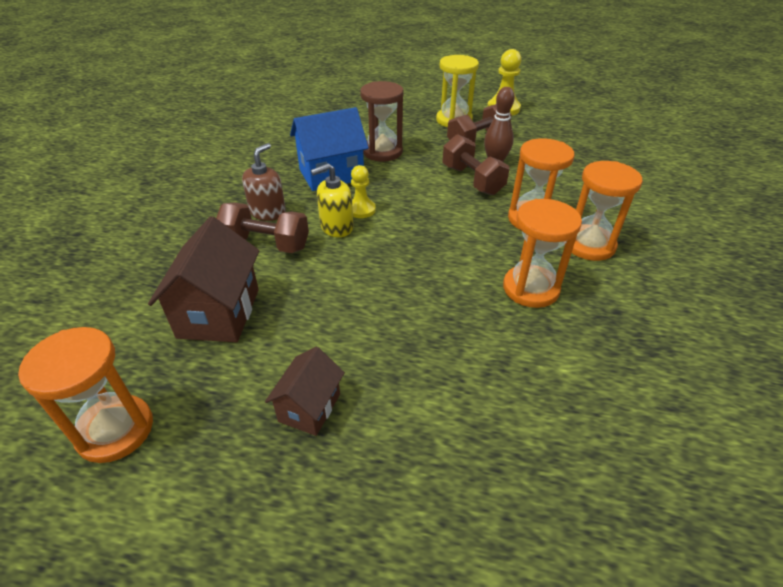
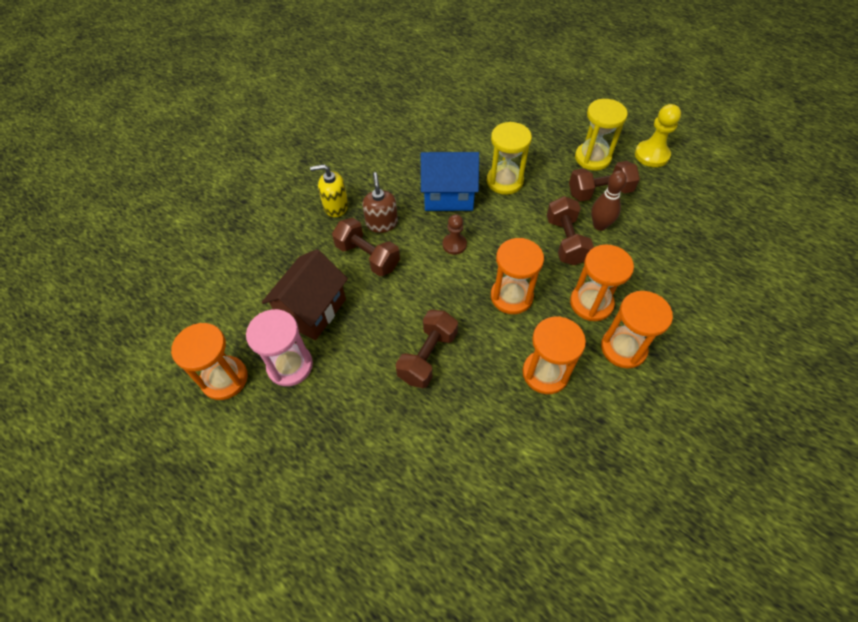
camera: 25 degrees right, 15 degrees up
(213, 381) = (290, 366): none -> pink hourglass
(268, 212) = (381, 223): brown soap dispenser -> brown soap dispenser turned 60 degrees counterclockwise
(309, 407) = (340, 410): brown house -> none
(336, 227) = (427, 257): yellow soap dispenser -> yellow soap dispenser (335, 206)
(361, 210) = (454, 245): yellow pawn -> brown pawn
(382, 152) = (504, 181): brown hourglass -> yellow hourglass
(391, 314) = (427, 356): none -> brown dumbbell
(449, 235) = (511, 296): none -> orange hourglass

